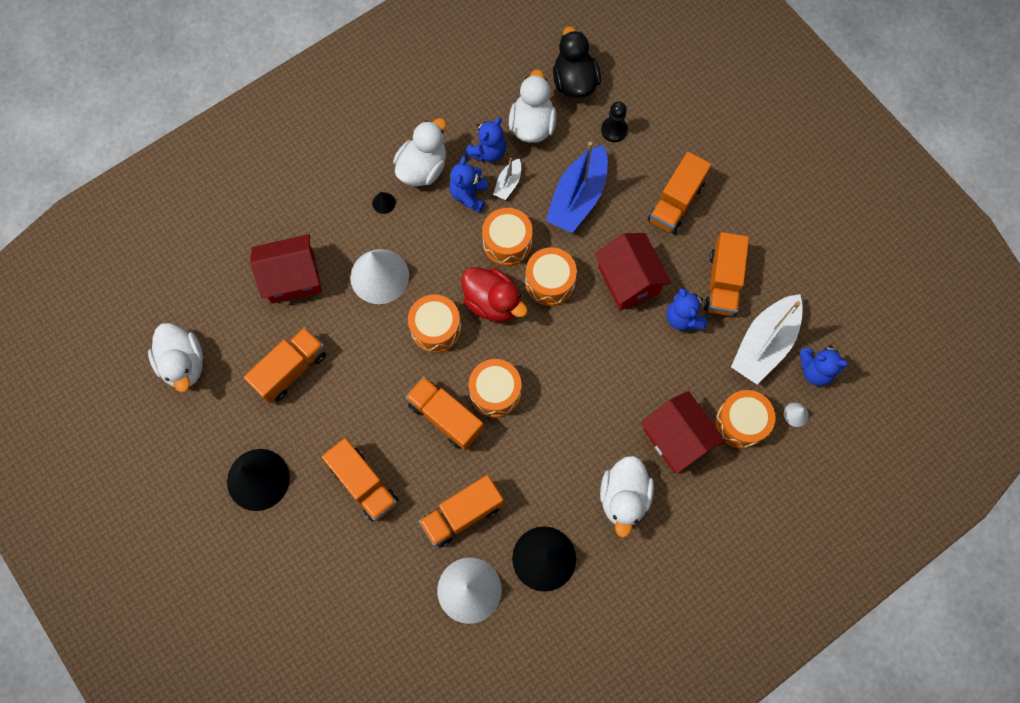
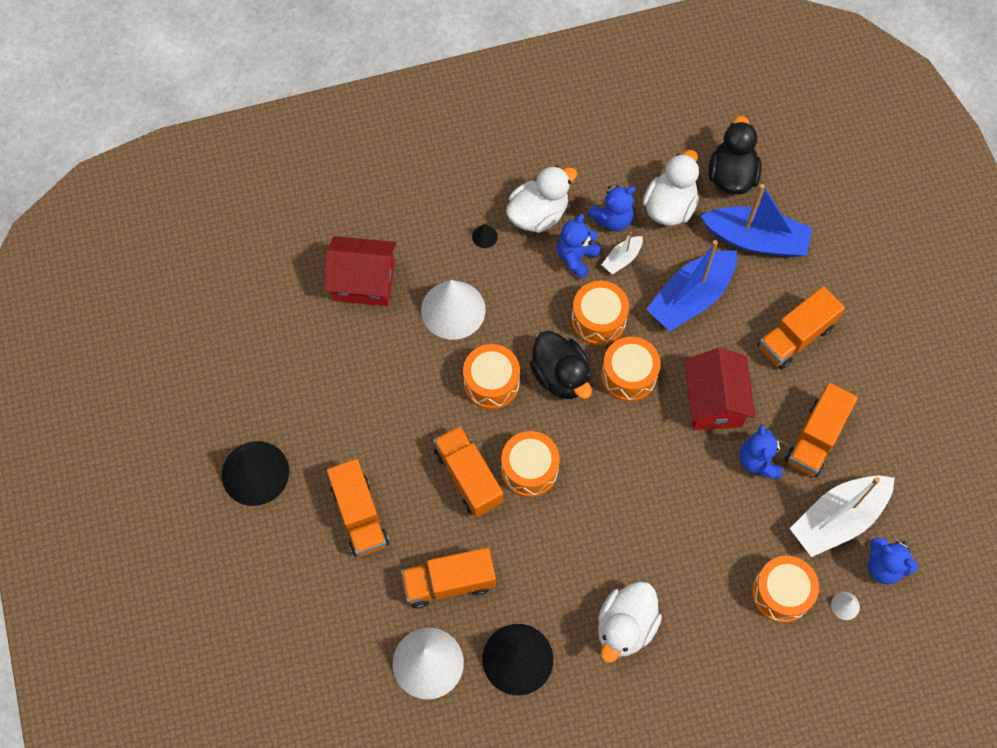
camera: 20 degrees right, 5 degrees down
(184, 364) = (224, 331): white duck -> none
(290, 370) = (328, 374): orange truck -> none
(492, 302) = (560, 376): red duck -> black duck
(614, 130) = (755, 240): black pawn -> blue boat
(677, 438) = (705, 585): red house -> none

